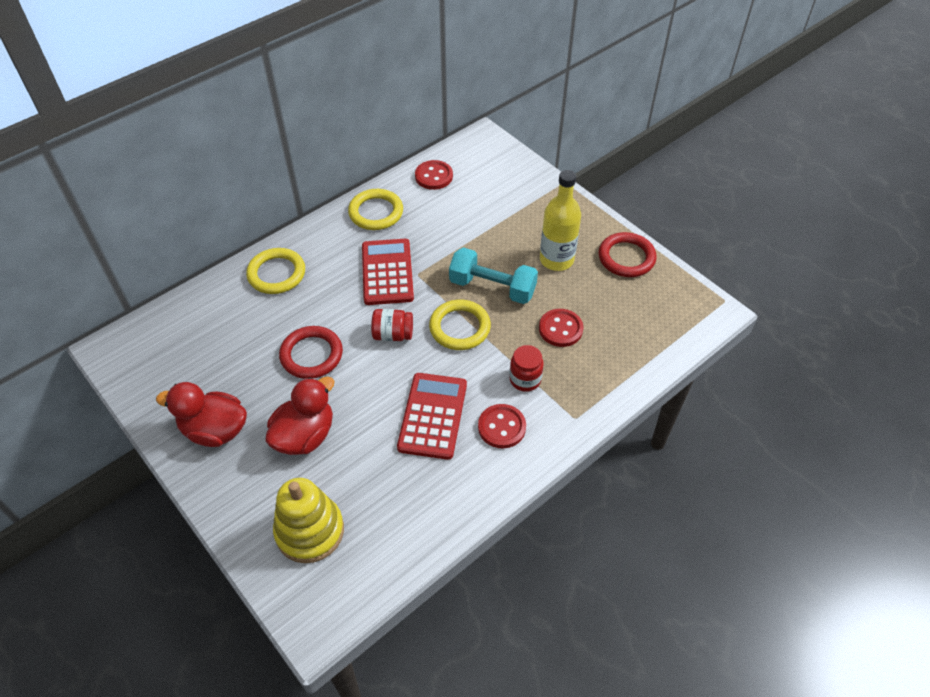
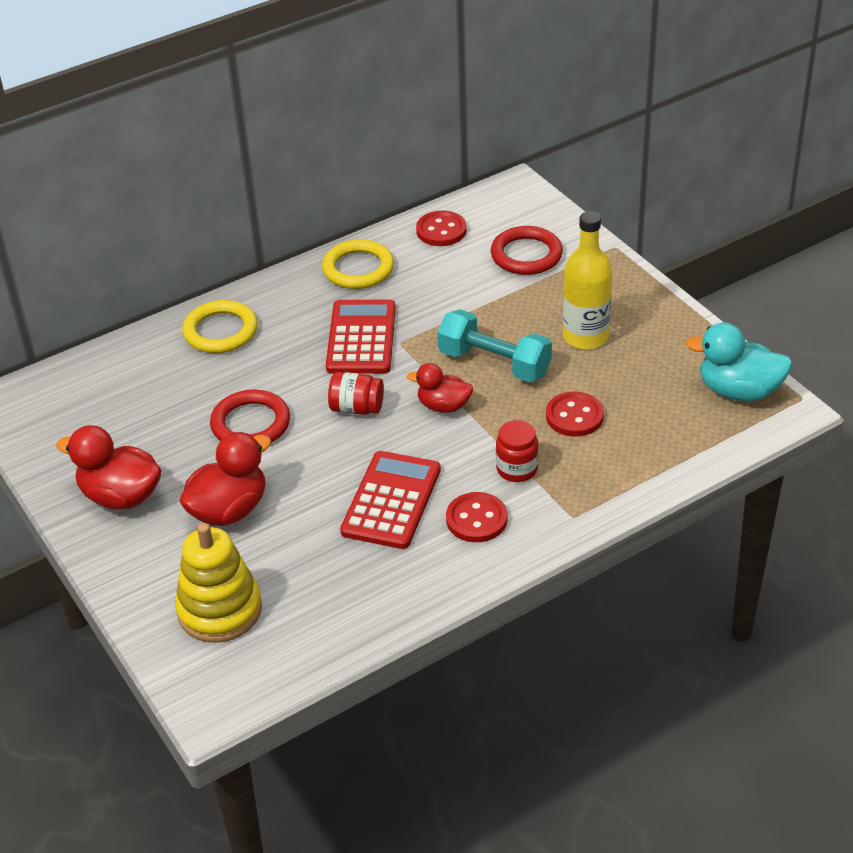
camera: 10 degrees right, 10 degrees down
(460, 327) = (443, 406): yellow ring -> red duck
(626, 257) = (680, 340): red ring -> red ring (526, 255)
(677, 298) = (738, 391): none -> turquoise duck

